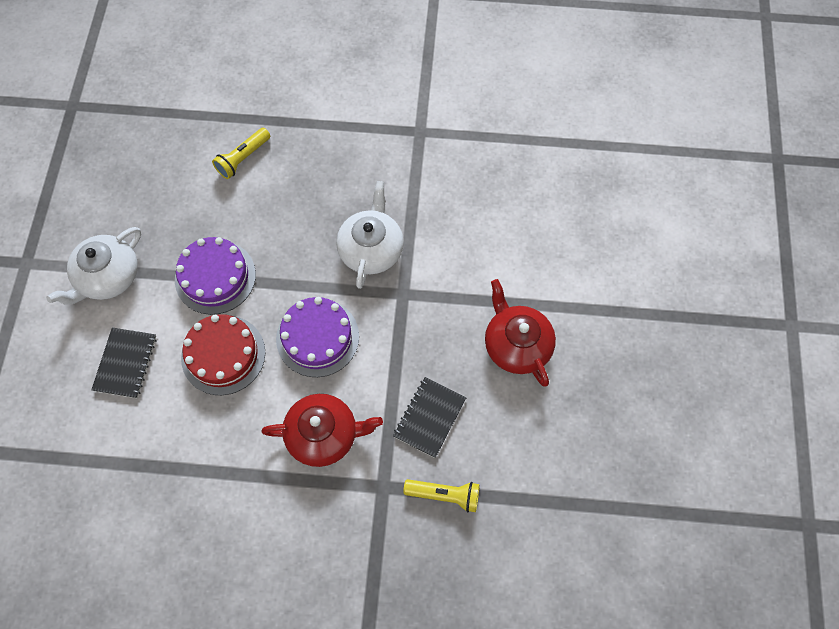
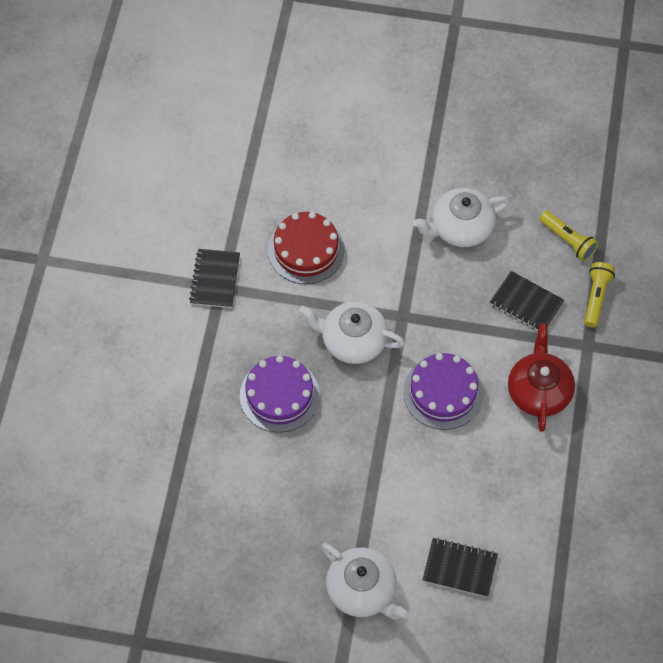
camera: 85 degrees left, 5 degrees down
(215, 277) = (371, 485): purple cake -> purple cake (279, 395)
(223, 355) = (456, 477): red cake -> red cake (306, 250)
(243, 158) = (233, 458): yellow flashlight -> yellow flashlight (568, 240)
(428, 126) = (215, 279): none -> black notebook
(516, 345) = (460, 227): red teapot -> white teapot

